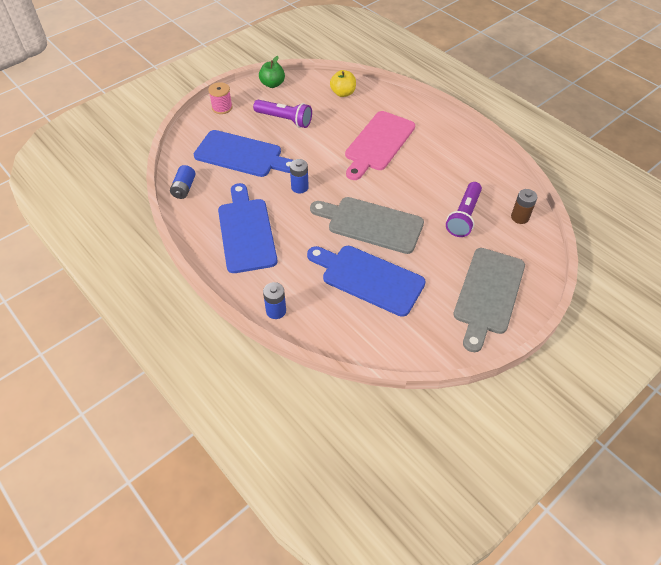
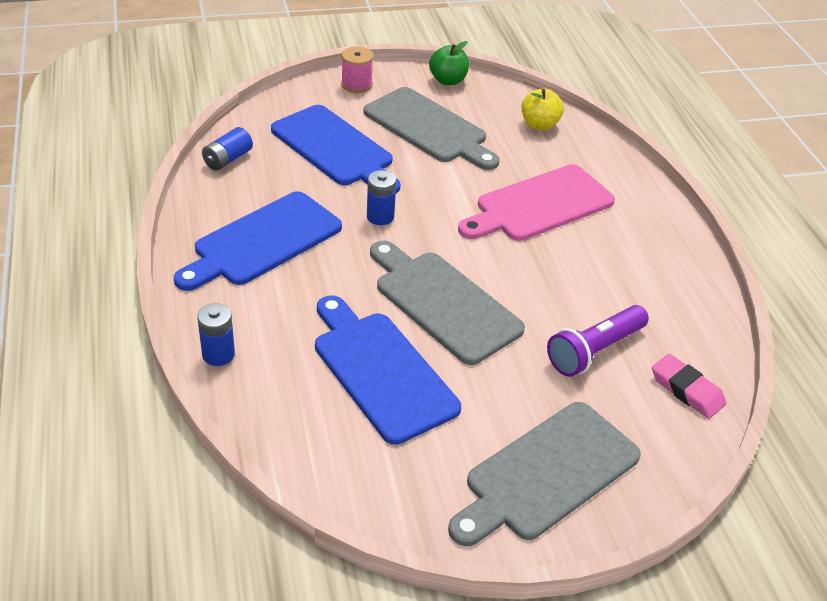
camera: 25 degrees right, 10 degrees down
(246, 231) = (263, 241): blue cutting board -> blue cutting board turned 150 degrees counterclockwise
(284, 120) = (429, 128): purple flashlight -> grey cutting board
(519, 217) = (687, 390): brown battery -> pink eraser

